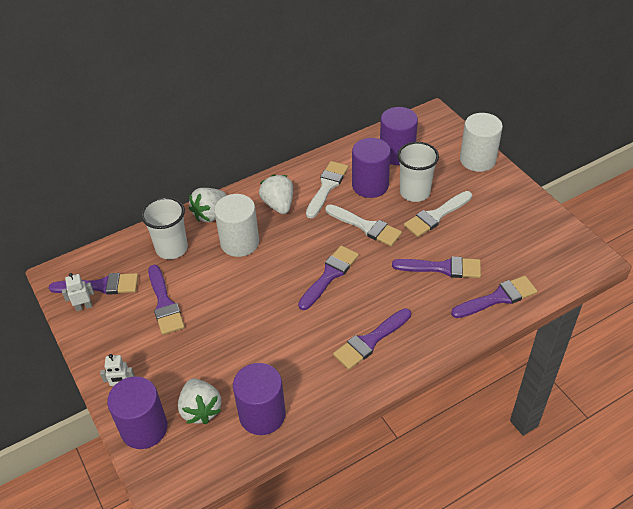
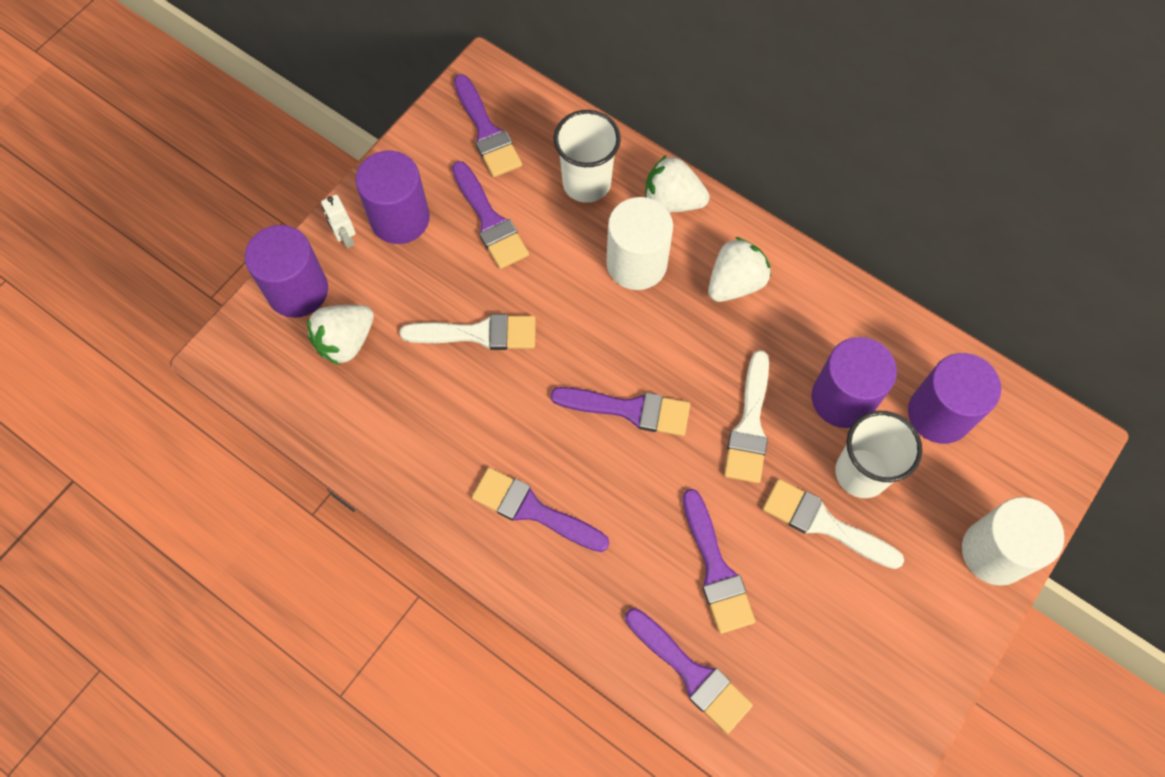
camera: 65 degrees right, 20 degrees up
(84, 307) = (446, 131): white robot -> none
(164, 303) = (489, 221): purple brush -> purple brush turned 75 degrees counterclockwise
(262, 415) = (363, 417): purple cylinder -> purple cylinder (400, 218)
(327, 187) = (807, 336): white brush -> white brush (478, 333)

